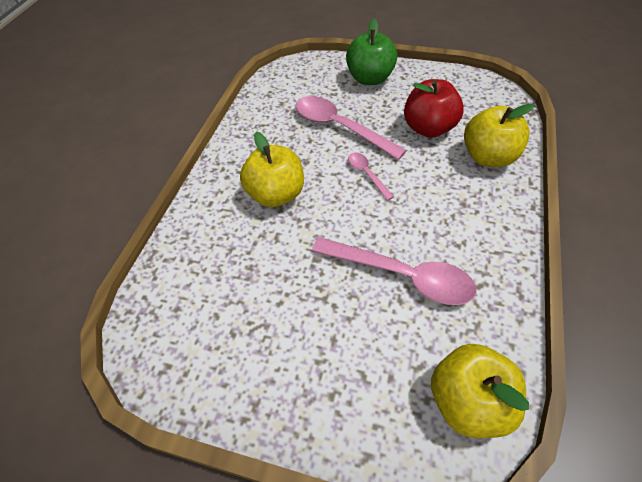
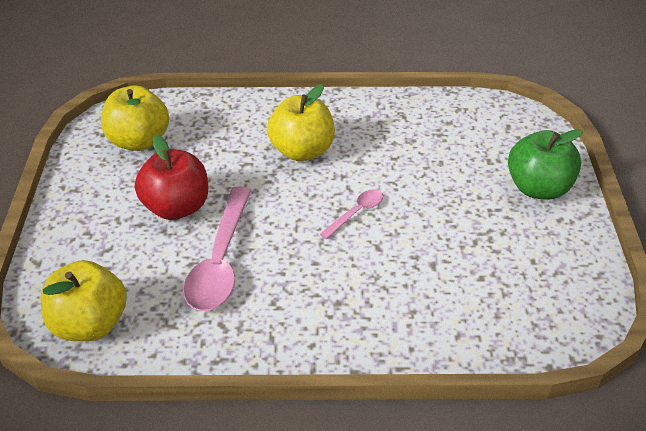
camera: 70 degrees right, 10 degrees down
(340, 127) = (427, 178): pink spoon -> none
(429, 128) = (462, 258): red apple -> red apple (176, 207)
(488, 157) = (431, 322): yellow apple -> yellow apple (138, 141)

